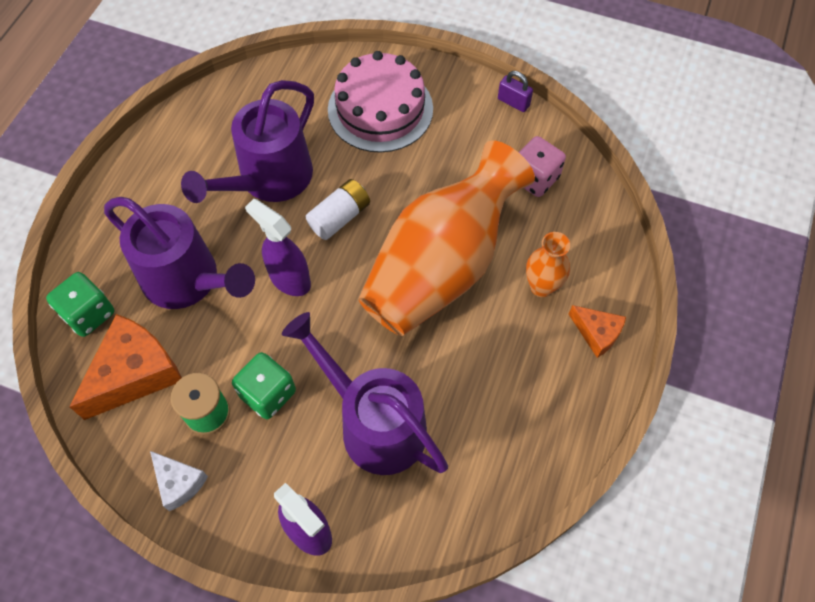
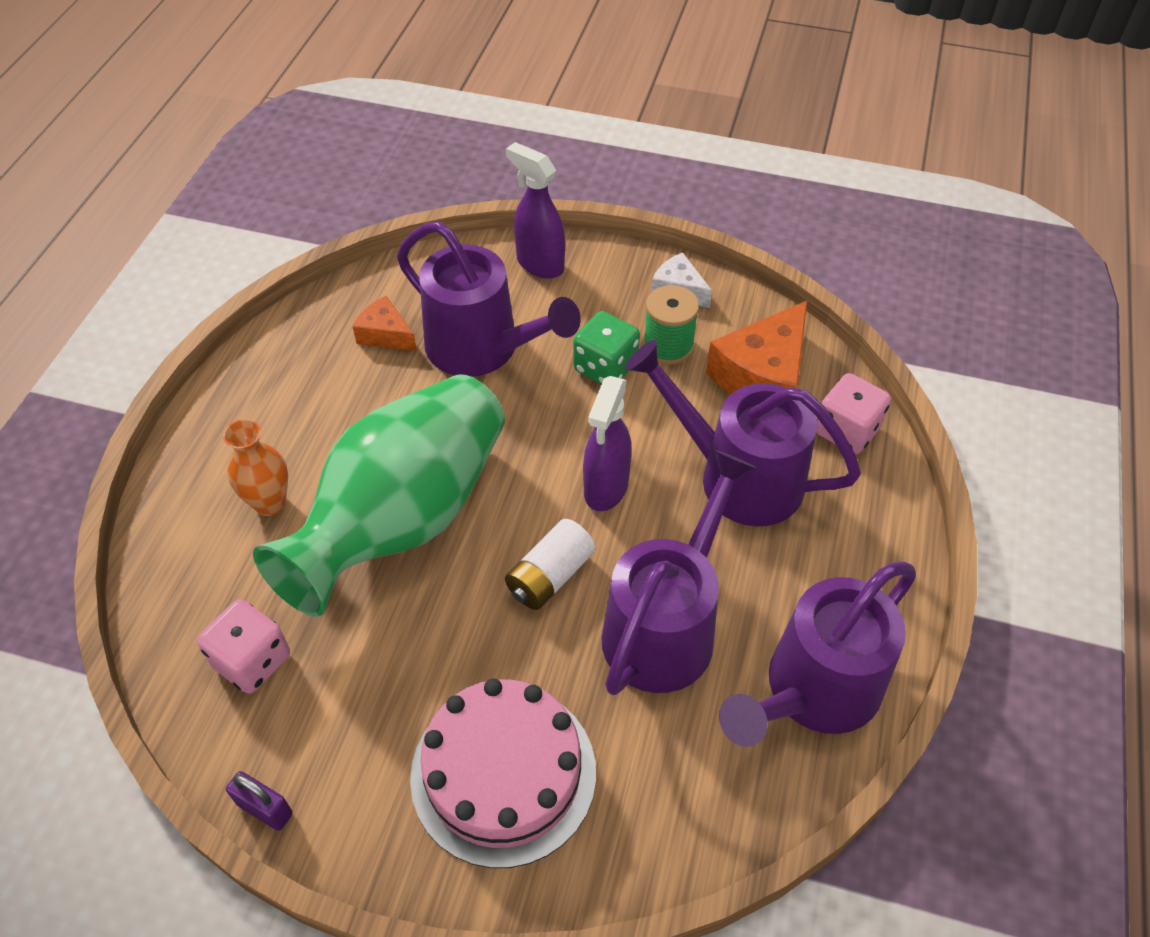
camera: 175 degrees right, 10 degrees down
(89, 314) = (846, 431): green dice -> pink dice
(190, 136) = (812, 693): none -> purple watering can
(289, 279) = (605, 488): purple spray bottle -> purple spray bottle turned 75 degrees clockwise
(441, 266) = (403, 519): orange vase -> green vase
(597, 333) = (210, 454): orange cheese -> orange cheese (385, 334)

